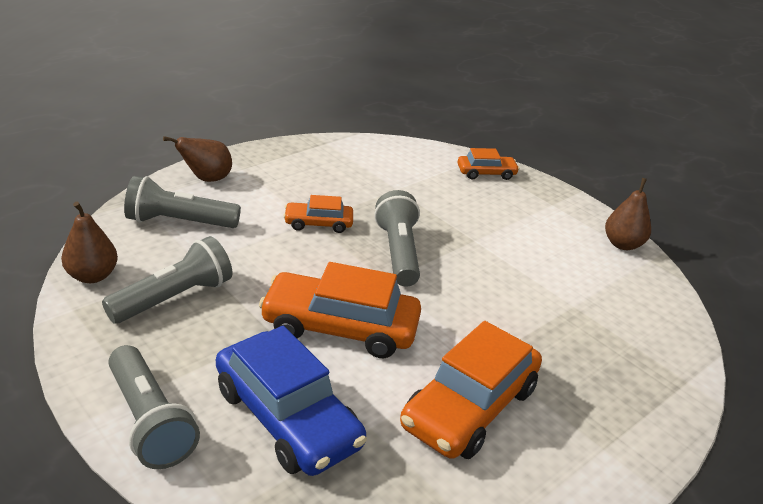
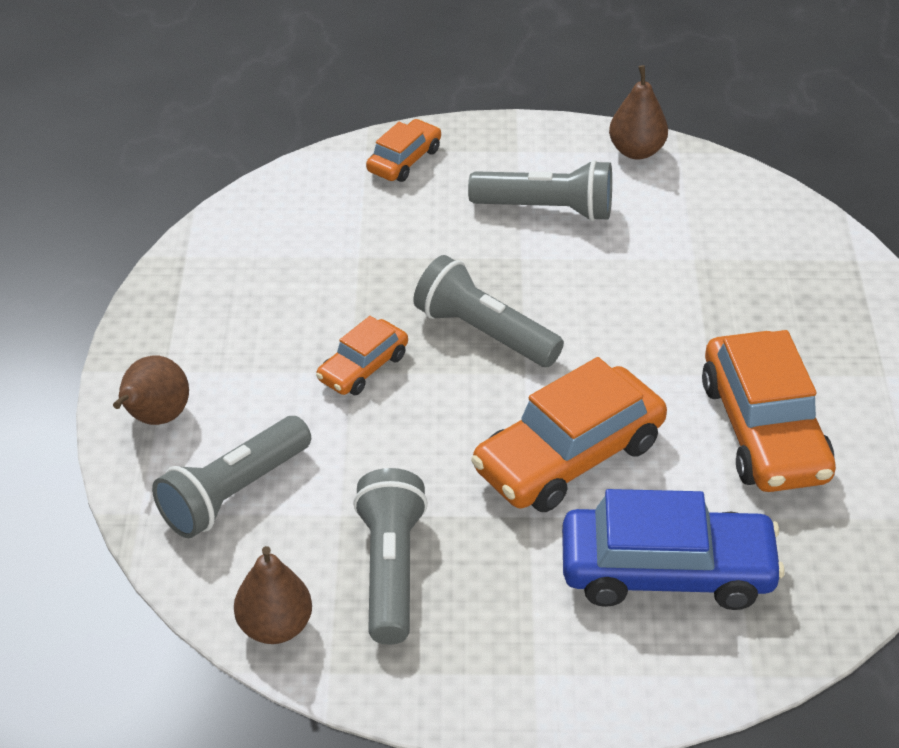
camera: 45 degrees left, 10 degrees up
(150, 421) = (584, 682): grey flashlight -> grey flashlight (547, 209)

